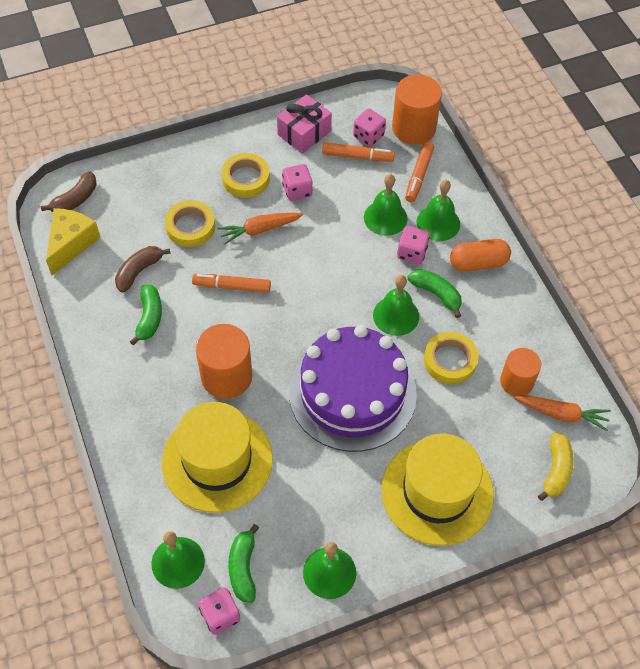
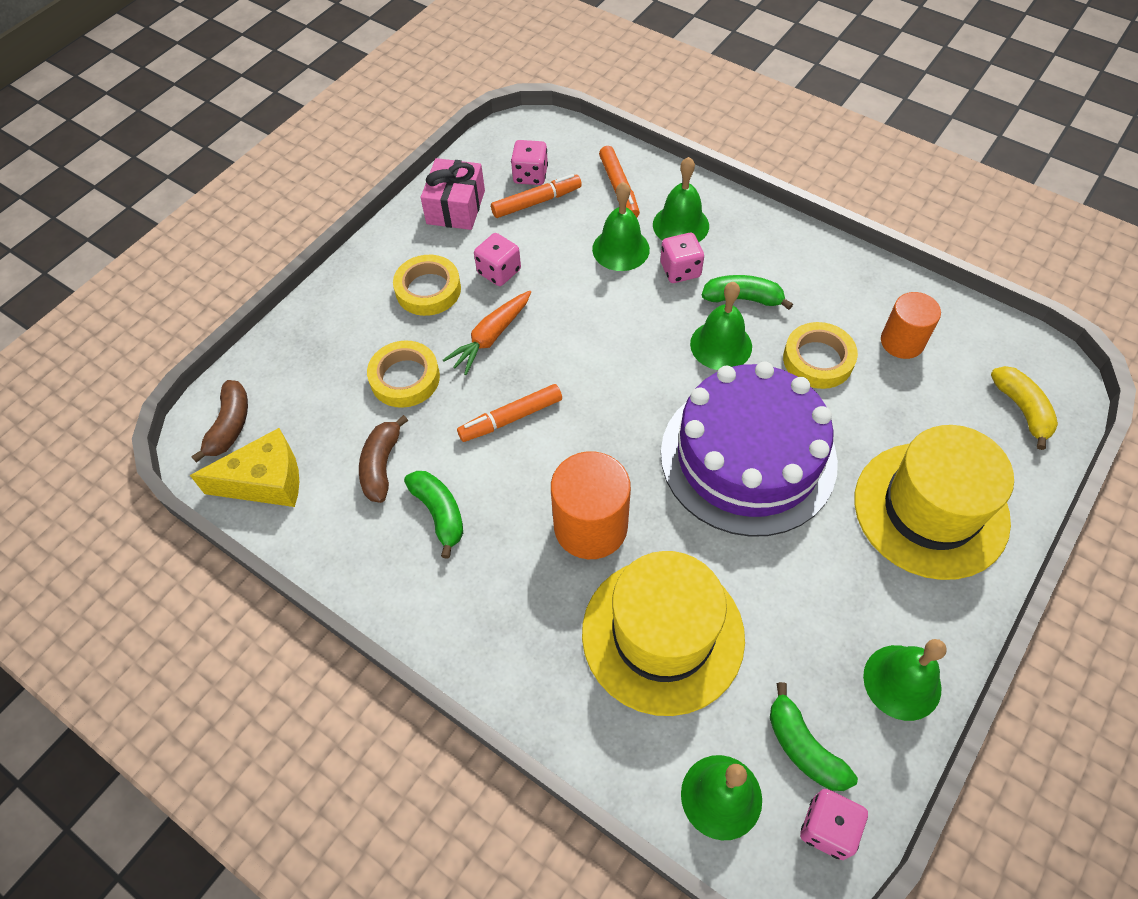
camera: 30 degrees left, 0 degrees up
(71, 244) = (266, 482): yellow cheese -> yellow cheese turned 90 degrees clockwise
(413, 128) = (572, 143): orange cylinder -> none
(478, 263) = (756, 243): orange capsule -> none
(562, 414) = (974, 348): orange carrot -> none

